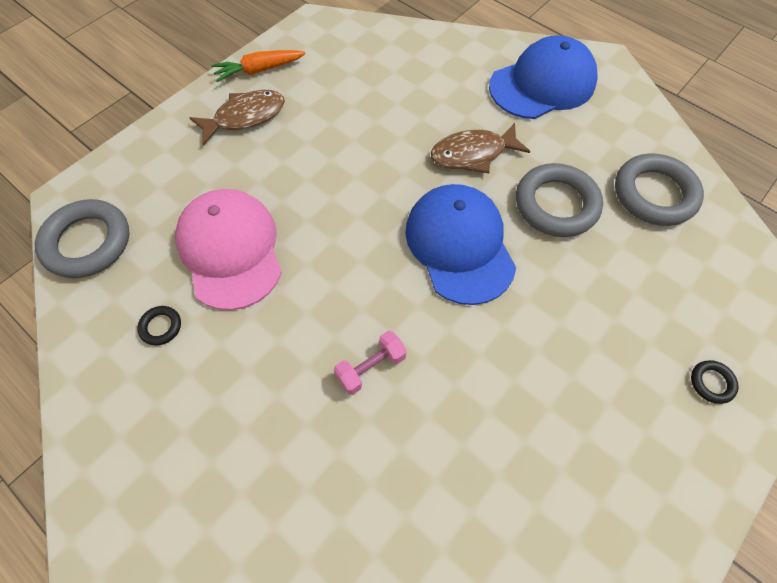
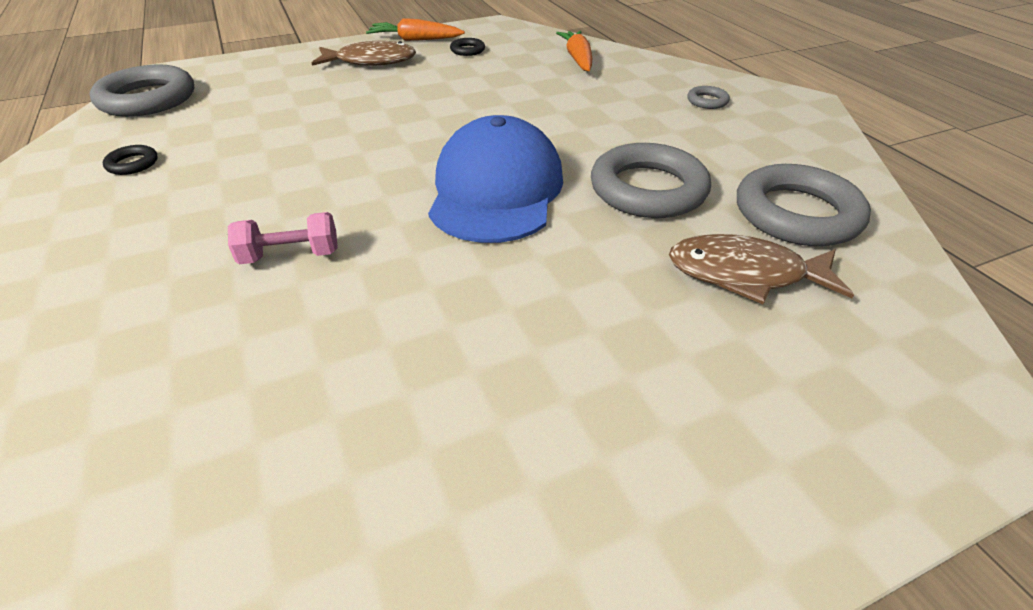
camera: 25 degrees right, 20 degrees down
(230, 250) = (258, 133): pink cap -> none
(416, 56) = (578, 59): none -> orange carrot
(473, 154) = (578, 130): brown fish -> brown fish (745, 274)
(542, 84) = (707, 101): blue cap -> grey ring
(711, 383) = (762, 437): black ring -> black ring (467, 50)

